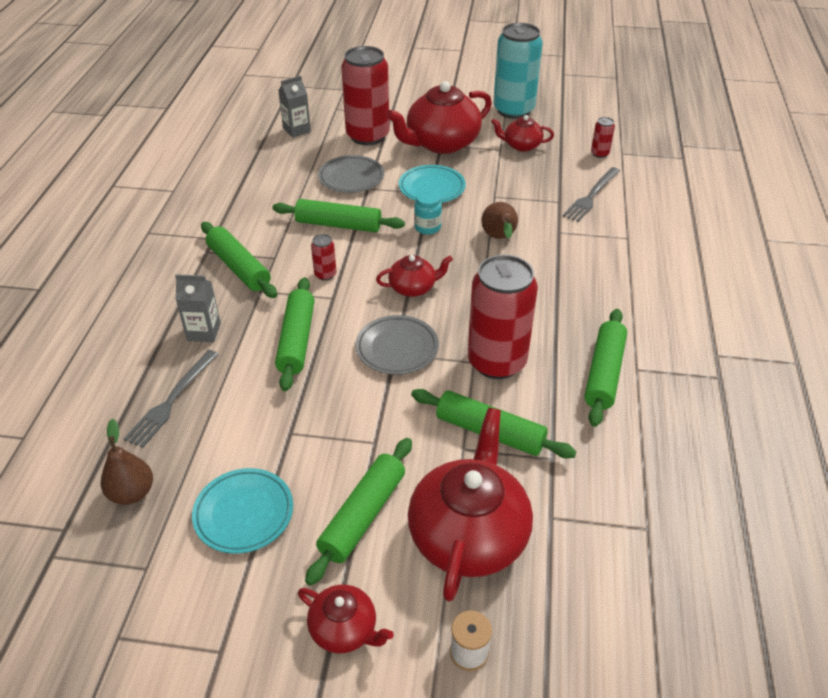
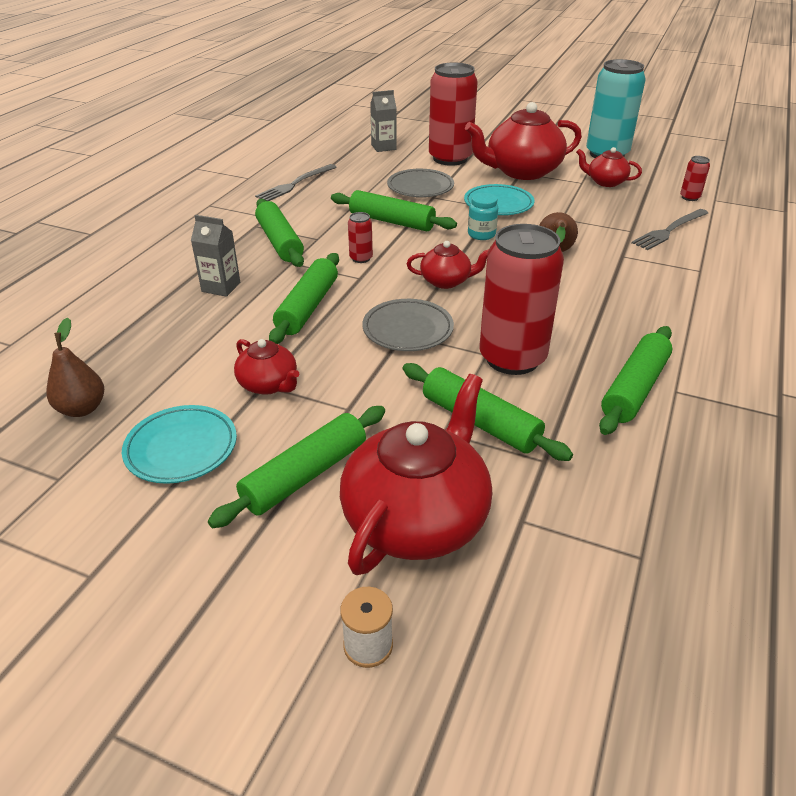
camera: 15 degrees right, 5 degrees down
(171, 400) = (161, 337): grey fork -> grey fork (295, 184)
(344, 629) = (234, 585): red teapot -> red teapot (269, 384)

